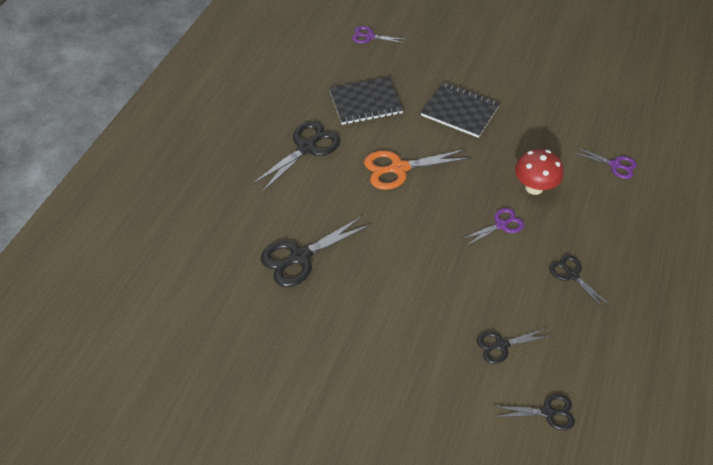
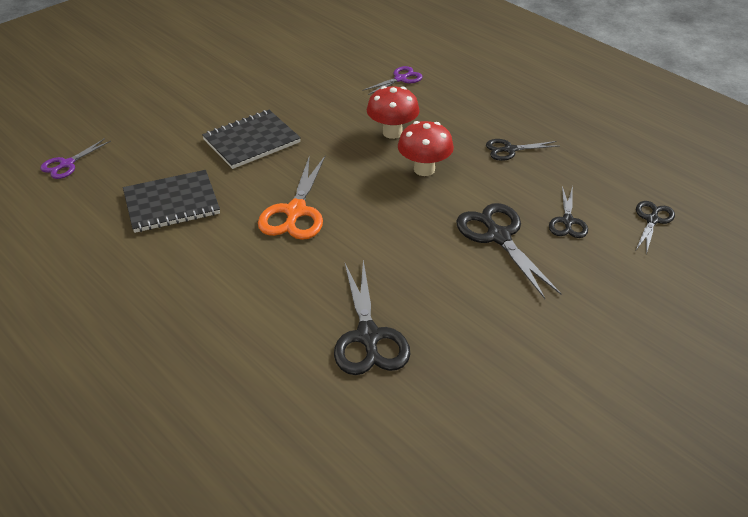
camera: 65 degrees left, 10 degrees down
(306, 148) = (199, 276): black scissors -> black scissors (498, 236)
(365, 102) = (171, 203): black notebook -> black notebook turned 60 degrees clockwise
(501, 225) = (424, 169): purple scissors -> red mushroom

